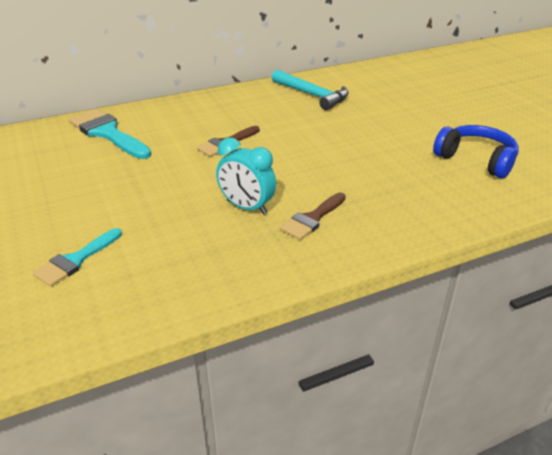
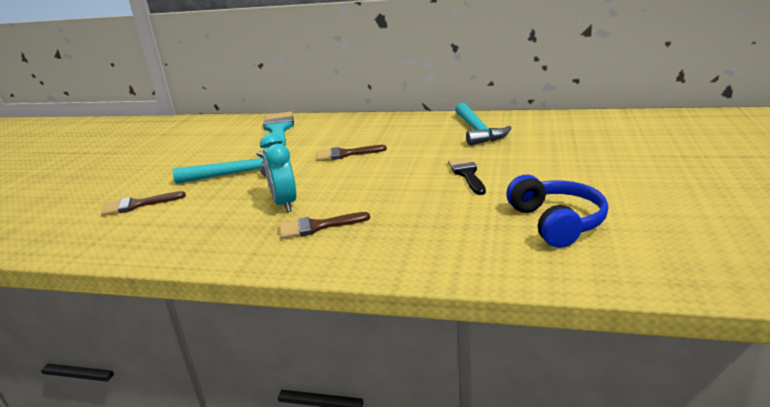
camera: 40 degrees right, 10 degrees down
(76, 260) = (137, 205): turquoise brush -> brown brush
(139, 193) = (235, 174): none -> turquoise hammer
(362, 137) = (467, 174): none -> black brush

